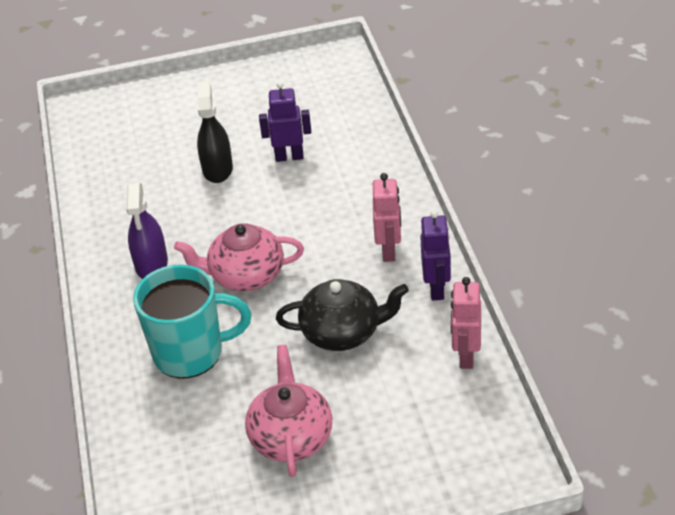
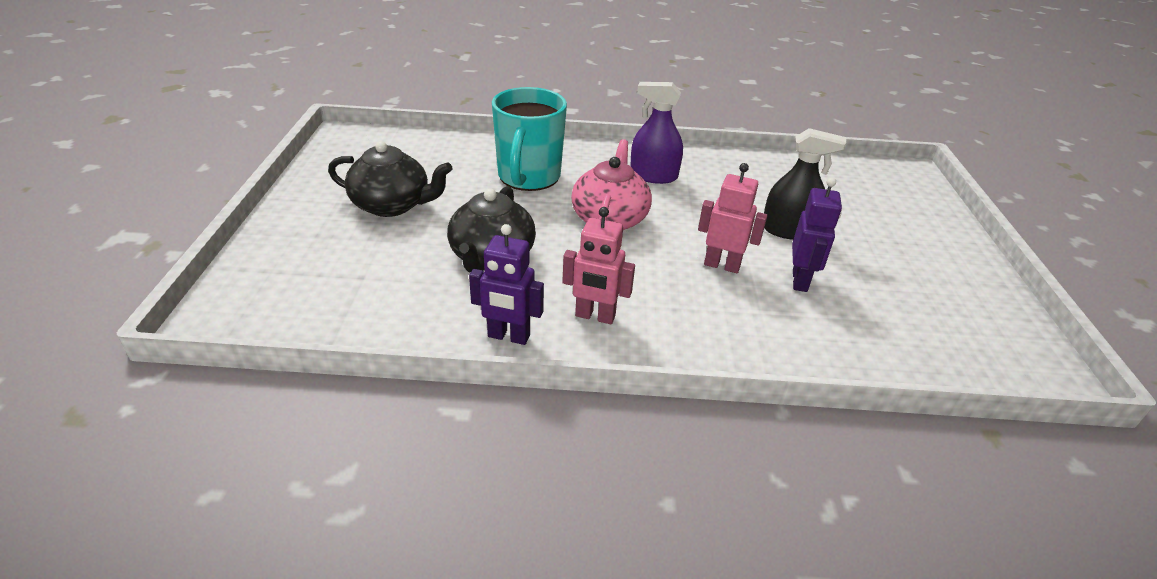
camera: 100 degrees right, 5 degrees down
(291, 437) = (392, 205): pink teapot -> black teapot
(466, 356) = (390, 329): pink robot -> pink robot (722, 265)

